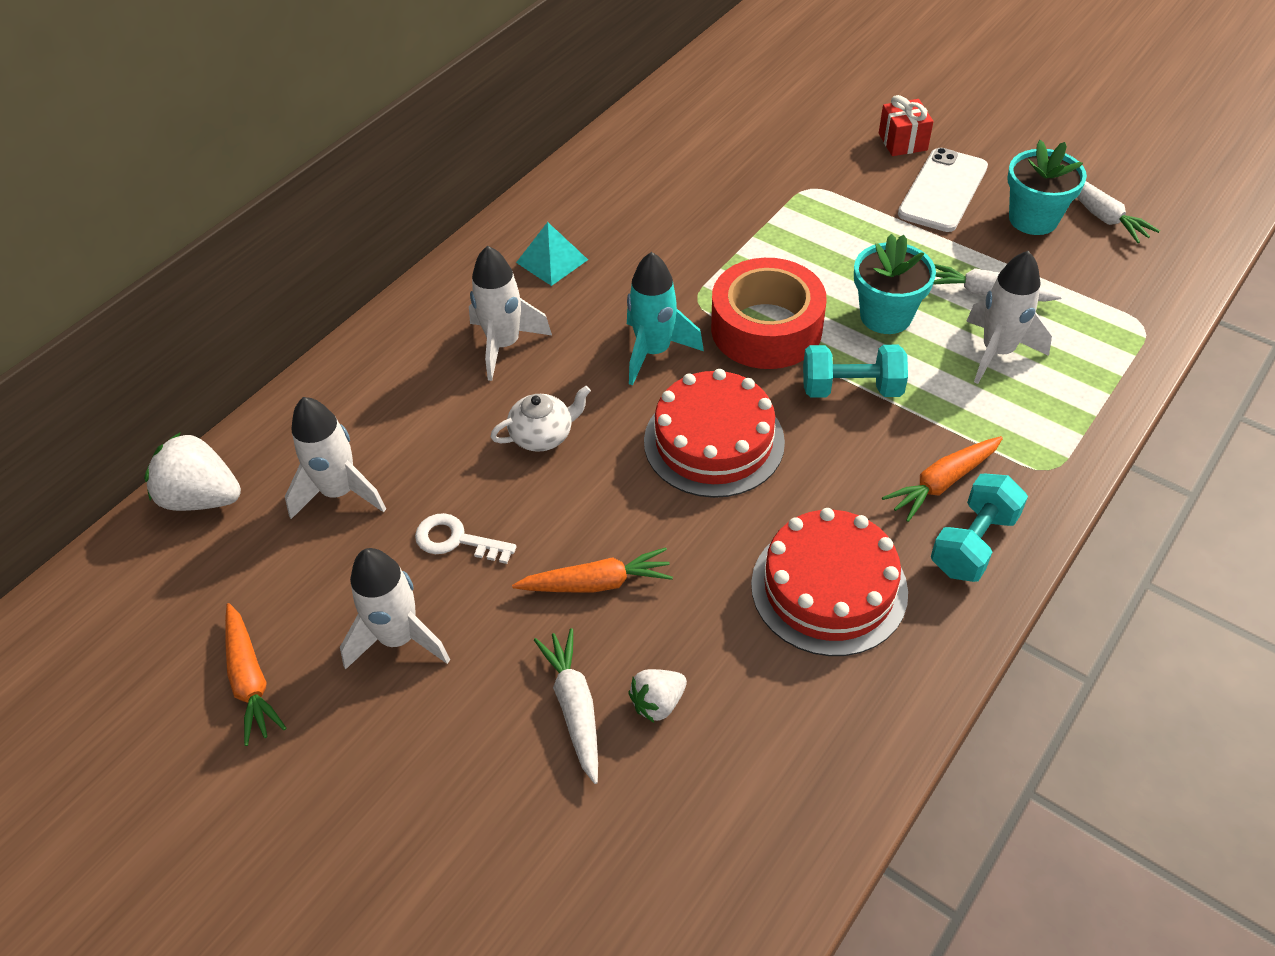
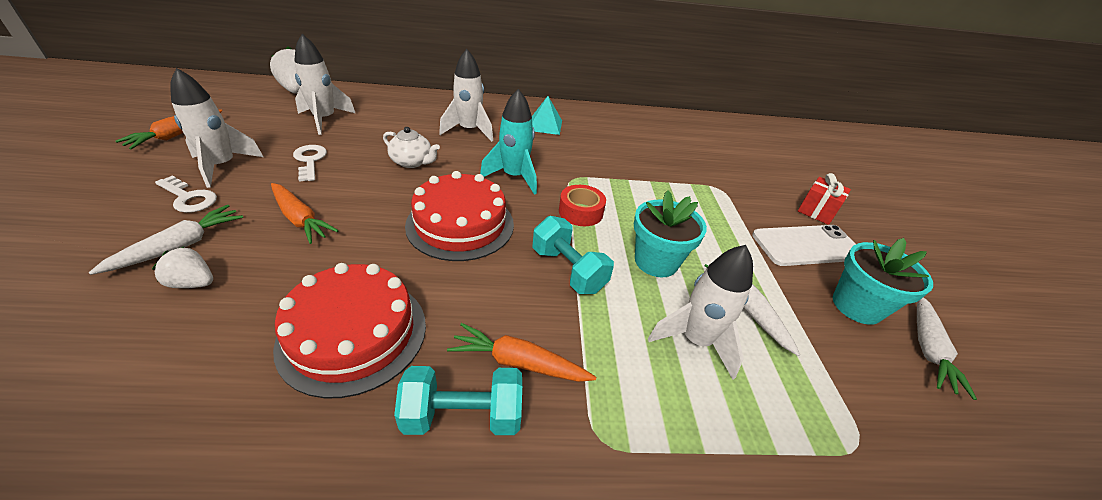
camera: 45 degrees right, 10 degrees down
(462, 686) = (189, 198): none -> white key
(766, 328) = (580, 212): red tape -> red tape, size x0.53

